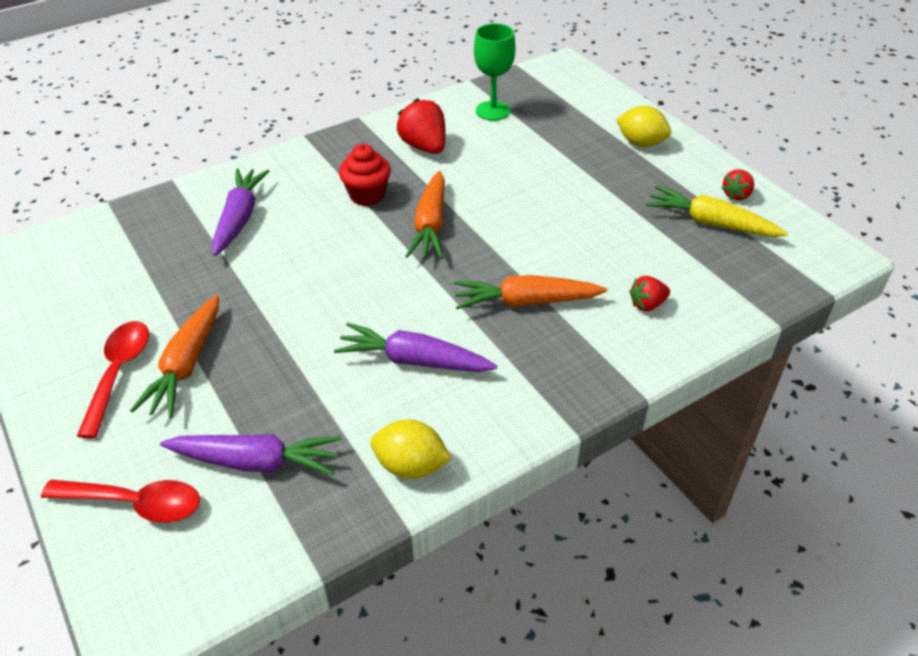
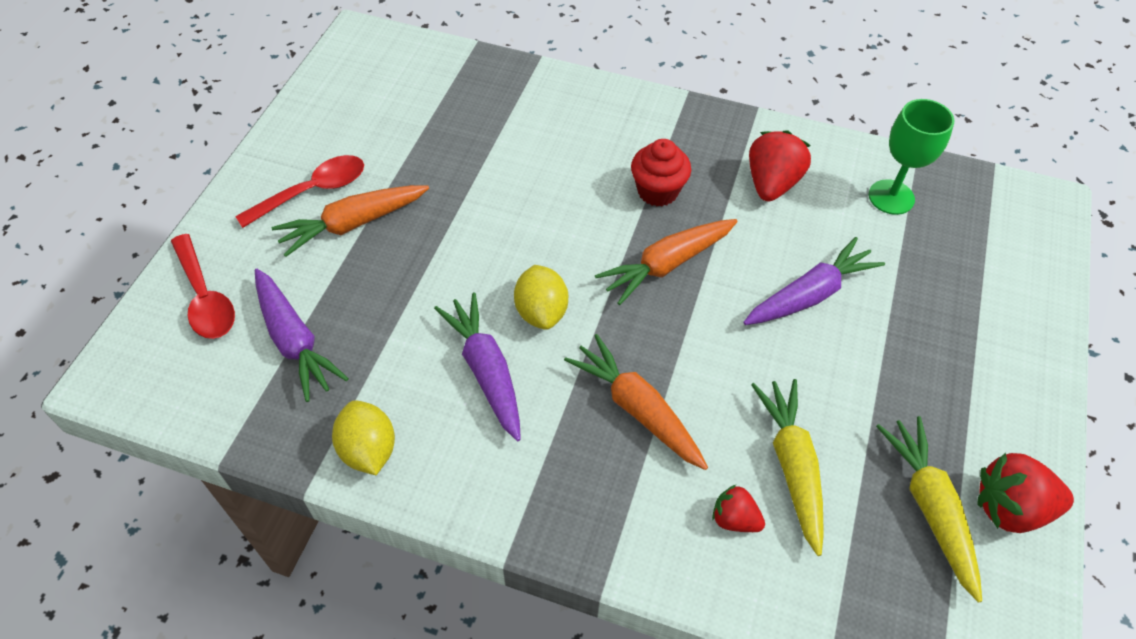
camera: 50 degrees right, 10 degrees up
(239, 218) = (539, 131): purple carrot -> purple carrot (810, 295)
(634, 259) = (792, 466): none -> yellow carrot
(641, 143) = (994, 358): yellow lemon -> yellow lemon (541, 312)
(736, 195) = (1010, 507): red strawberry -> red strawberry, size x1.73

